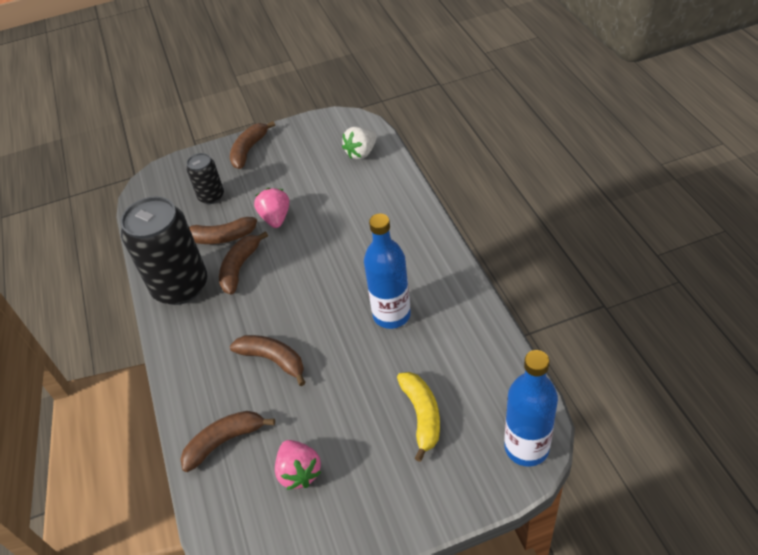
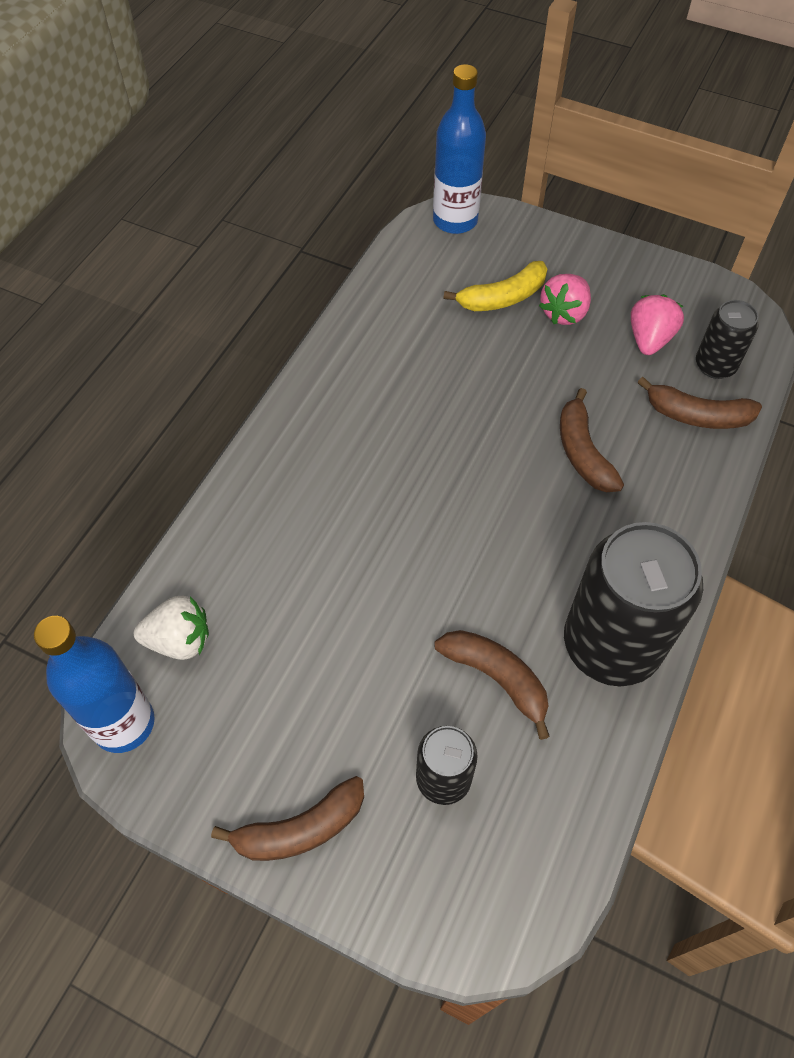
camera: 140 degrees left, 10 degrees up
(239, 491) = (715, 365): none -> black can
(240, 268) = (516, 602): brown banana -> none
(275, 218) = (401, 639): pink strawberry -> pink strawberry (564, 313)
(391, 315) = (422, 395): blue bottle -> blue bottle (124, 723)
(422, 415) = (502, 298): yellow banana -> yellow banana turned 150 degrees counterclockwise

